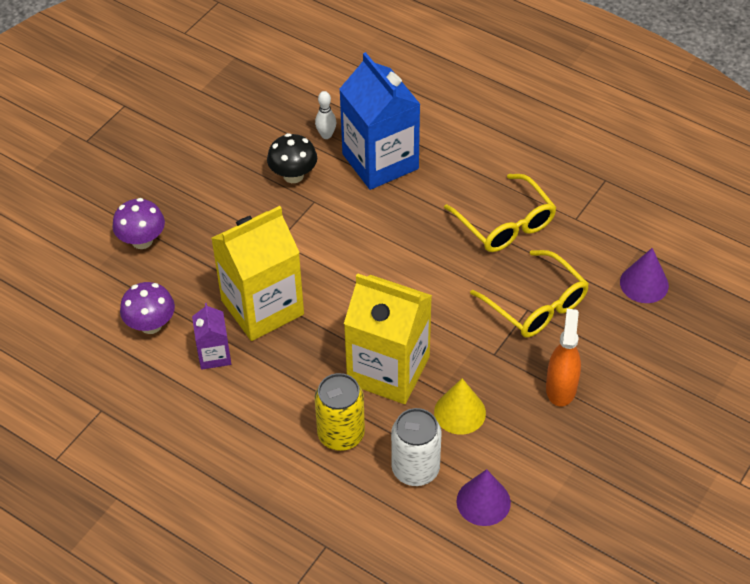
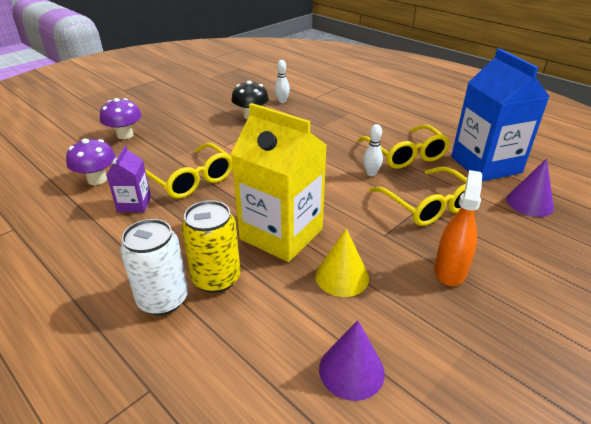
camera: 10 degrees right, 15 degrees down
(262, 307) = (191, 180): yellow carton -> yellow glasses
(380, 161) = (316, 115): blue carton -> blue carton (485, 165)
(415, 469) = (281, 322): white can -> white can (163, 299)
(468, 264) = (371, 173): none -> white bowling pin

